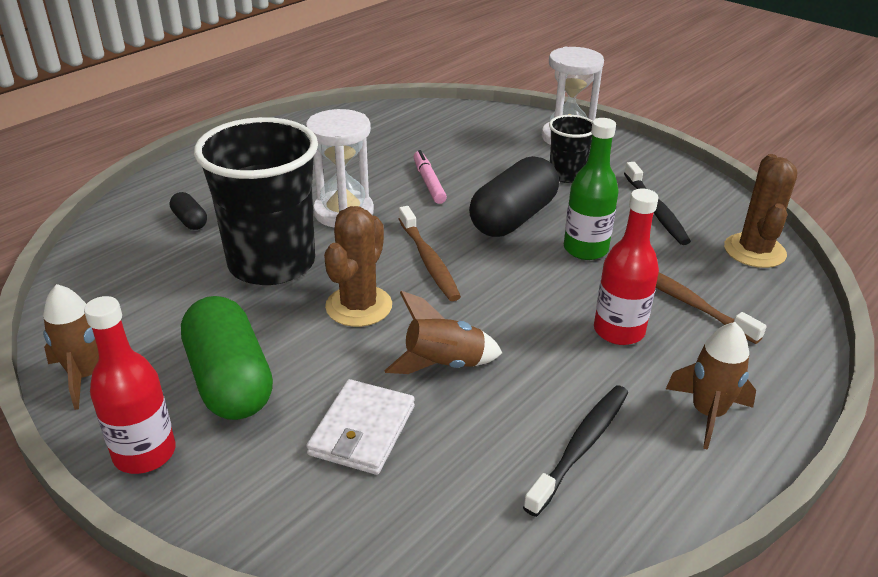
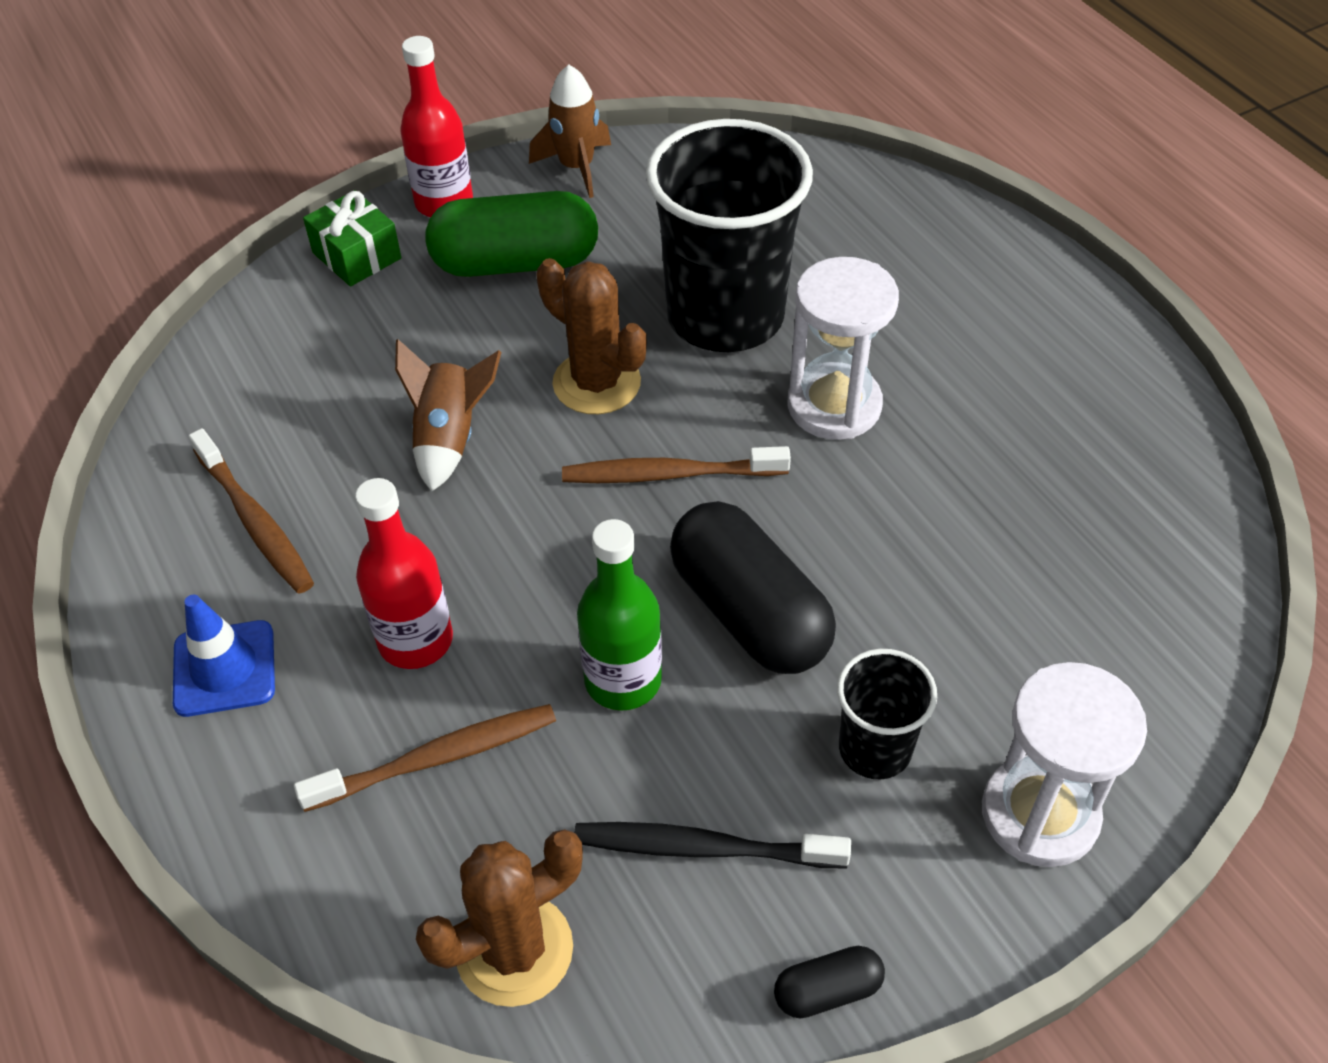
camera: 110 degrees right, 15 degrees up
(190, 221) = (860, 250): black capsule -> black capsule (827, 990)
(236, 496) = (357, 255): none -> green gift
(362, 430) = (386, 350): white wallet -> none
(428, 182) = (901, 528): pink marker -> none
(581, 446) = (255, 521): black toothbrush -> brown toothbrush
(707, 413) = (224, 669): brown rocket -> blue traffic cone
(754, 251) = (514, 949): brown cactus -> brown cactus turned 60 degrees counterclockwise

